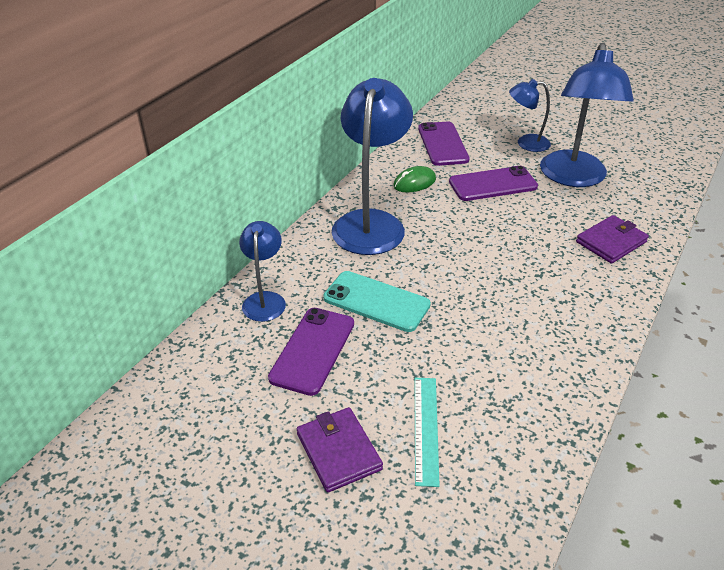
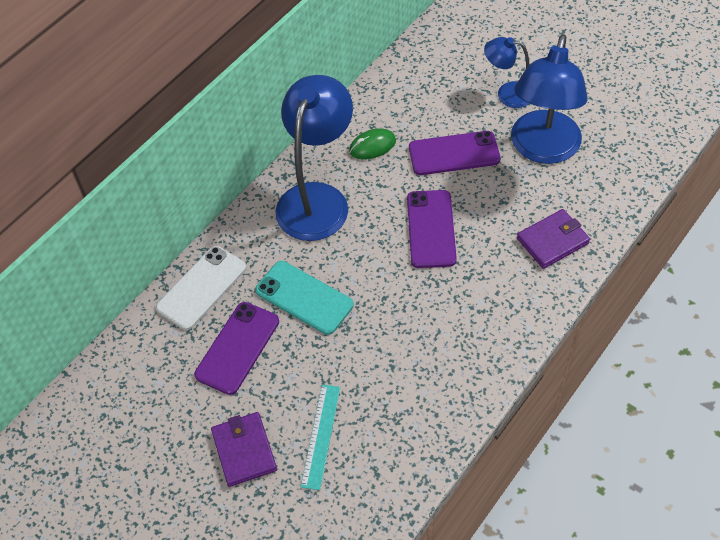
camera: 10 degrees right, 15 degrees up
(265, 300) = (202, 288): blue lamp -> white phone
(442, 144) = (415, 90): purple phone -> purple phone (431, 229)

